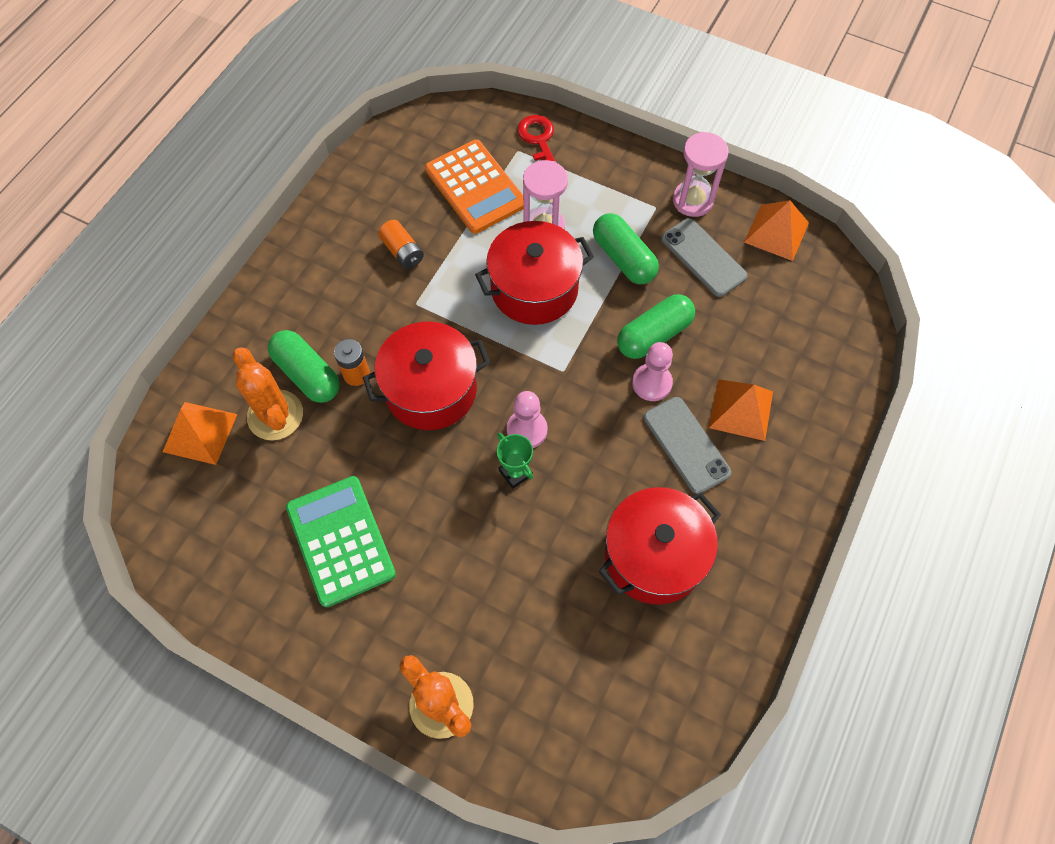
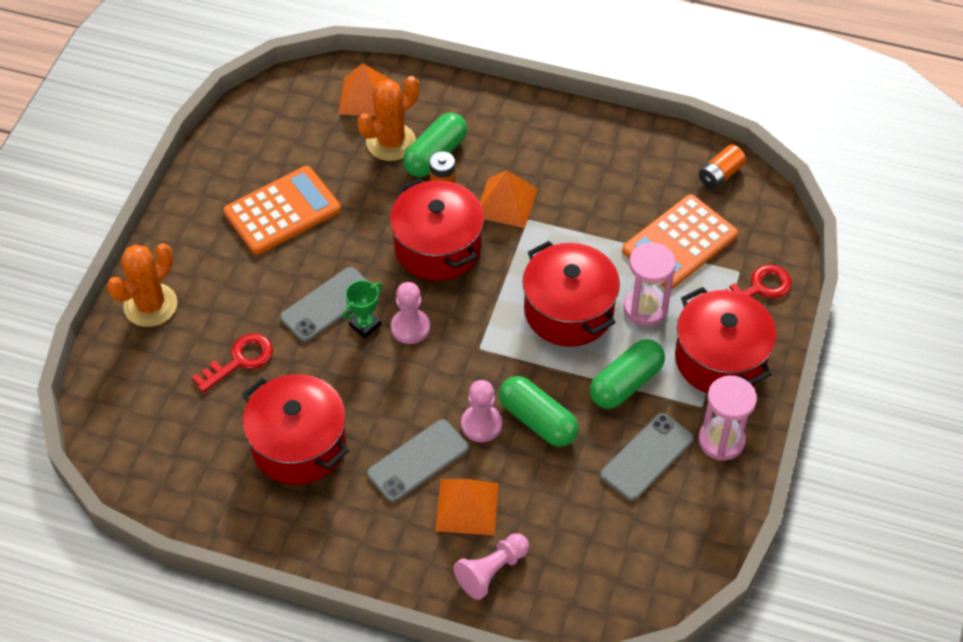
camera: 80 degrees right, 10 degrees down
(340, 541) = (282, 211): green calculator -> orange calculator
(402, 252) = (584, 198): orange battery -> orange battery (720, 175)
(481, 506) = (328, 305): none -> grey phone
(538, 607) = (240, 360): none -> red key
(609, 184) = (720, 359): none -> red pot
(776, 232) = (701, 527): orange pyramid -> orange pyramid (506, 203)
(810, 399) = (491, 571): none -> pink pawn

